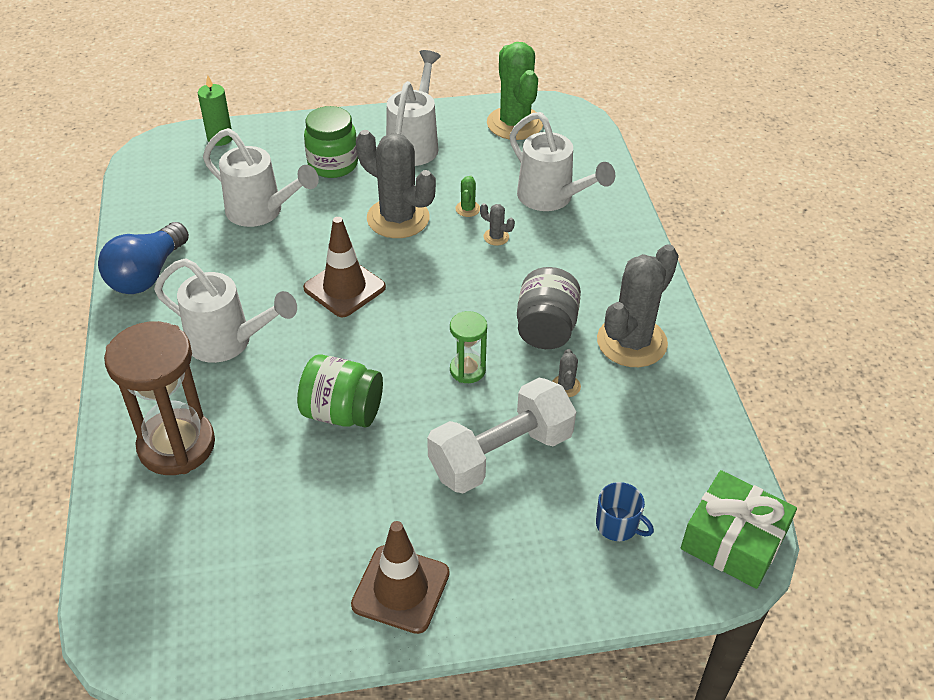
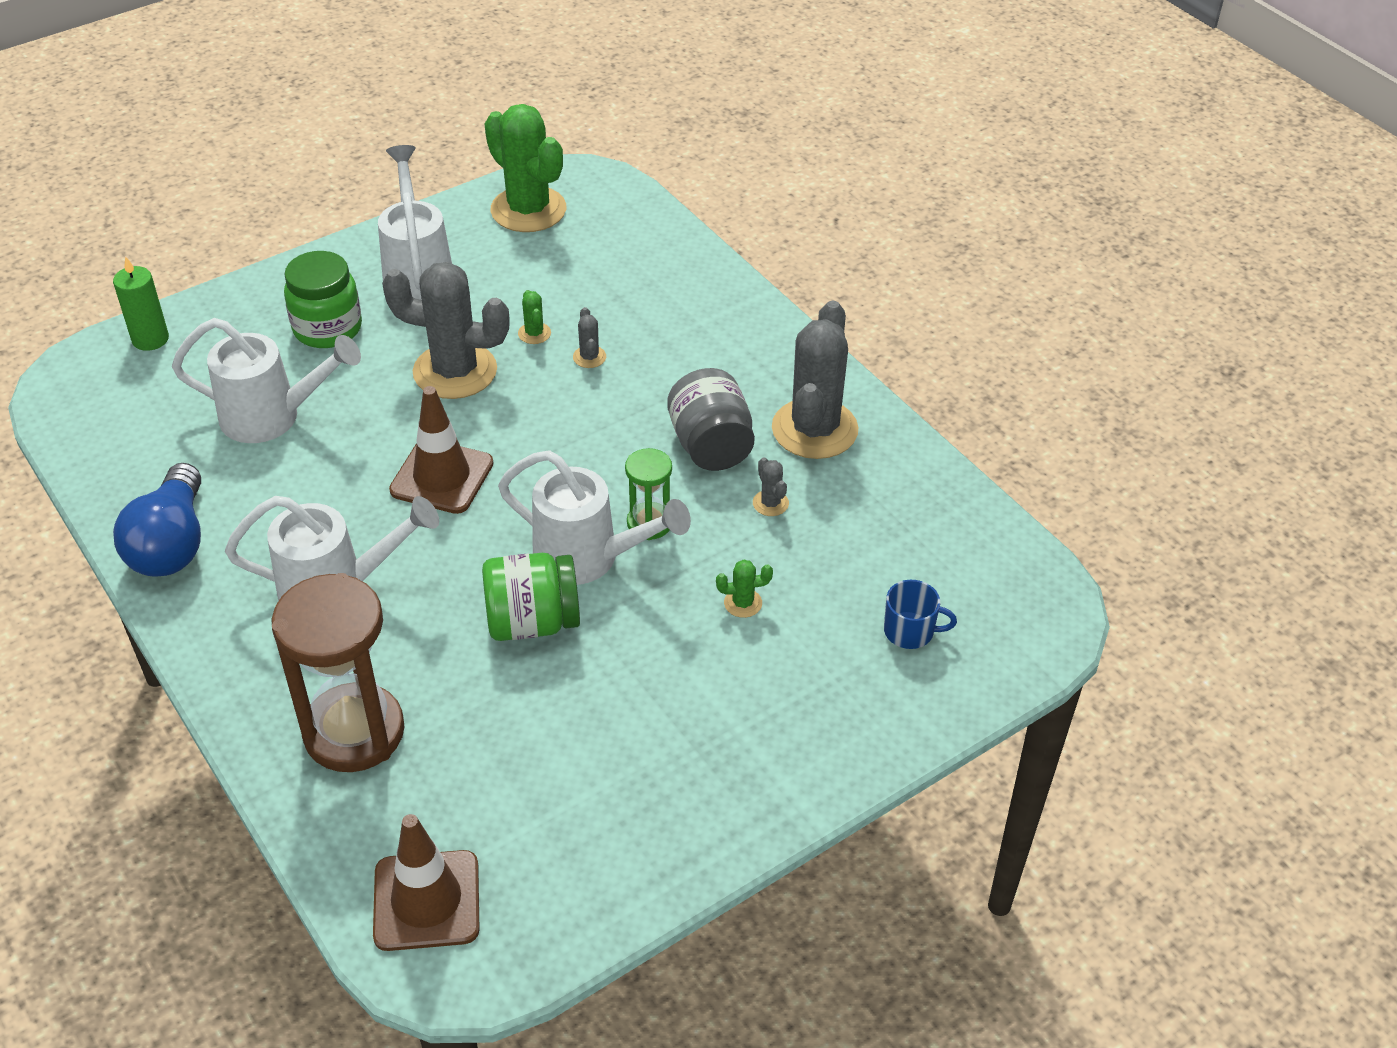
camera: 25 degrees left, 0 degrees up
(401, 589) = (720, 786): brown traffic cone -> brown traffic cone (426, 901)
(496, 237) = (589, 357): grey cactus -> grey cactus turned 75 degrees clockwise
(501, 454) = (743, 603): white dumbbell -> green cactus
(551, 198) = (627, 290): white watering can -> white watering can (588, 558)
(733, 541) = (1034, 603): green gift -> none

